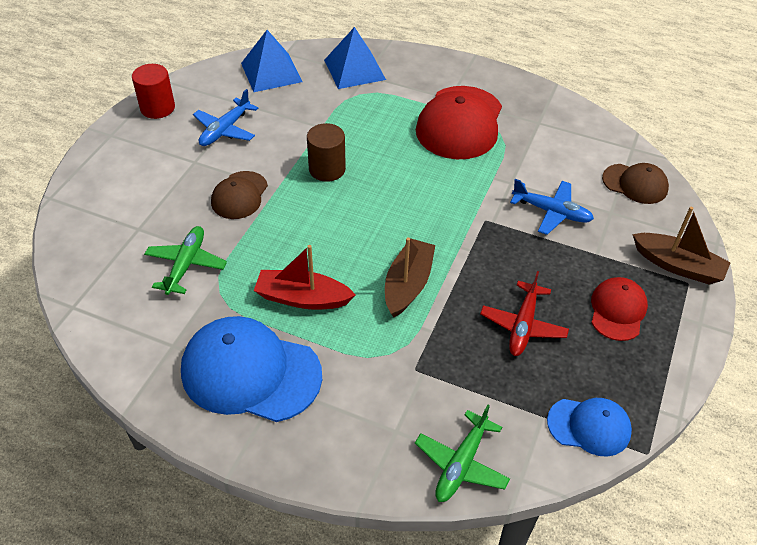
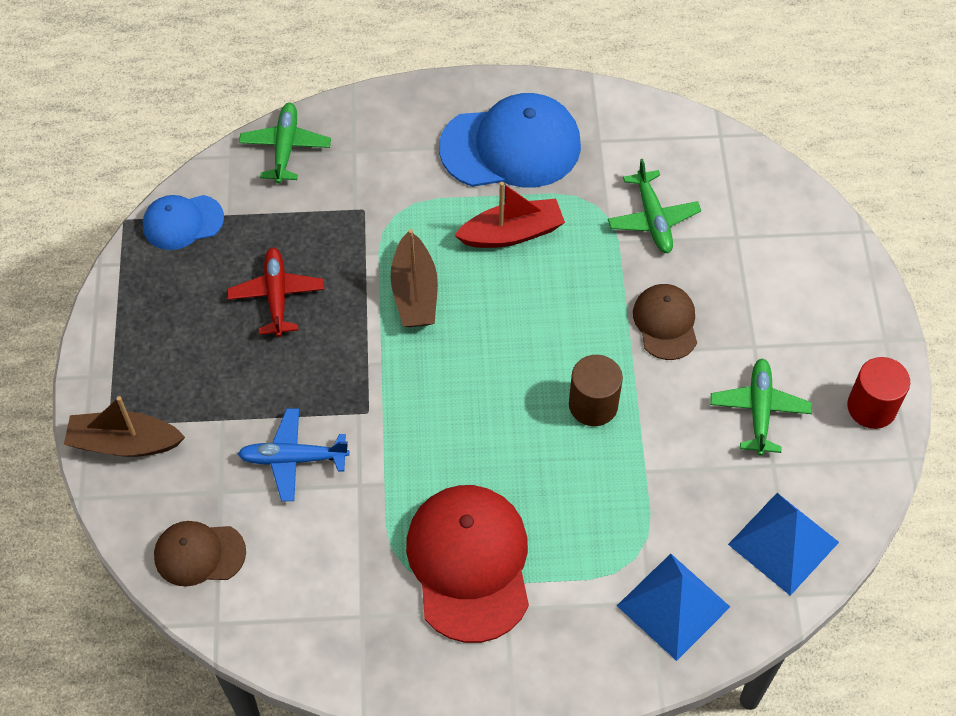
camera: 155 degrees right, 10 degrees up
(225, 130) = (759, 410): blue plane -> green plane
(617, 310) = (182, 354): red cap -> none

